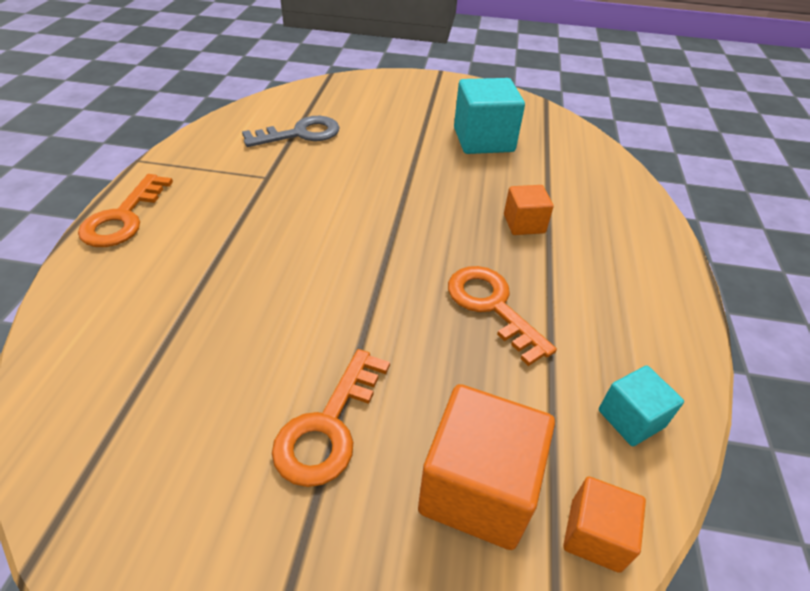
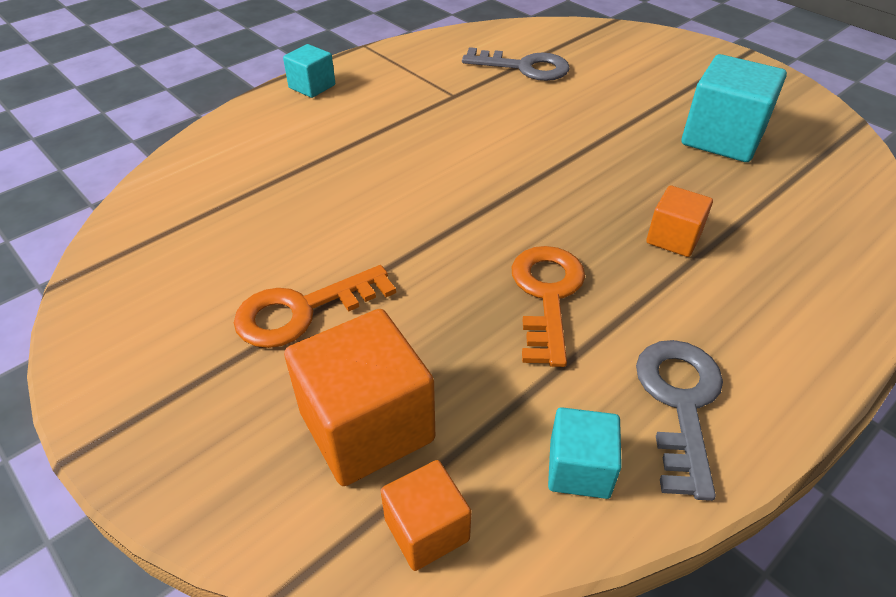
camera: 40 degrees right, 0 degrees up
(123, 217) = (312, 86): orange key -> turquoise cube
(635, 335) = (680, 403): none -> grey key

